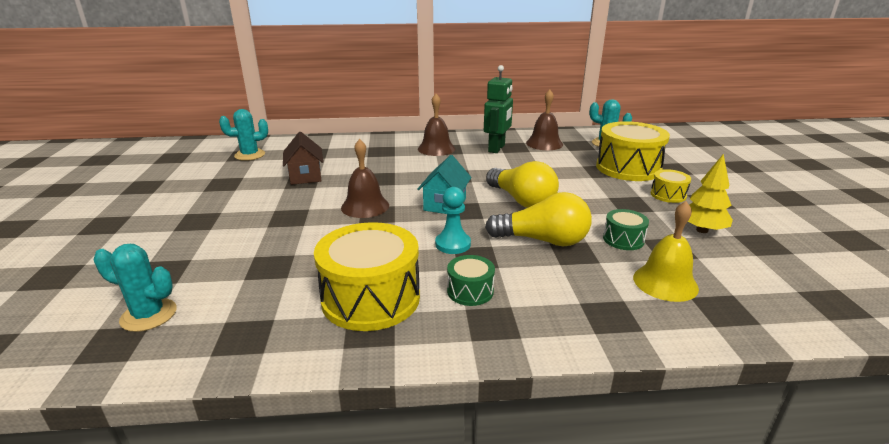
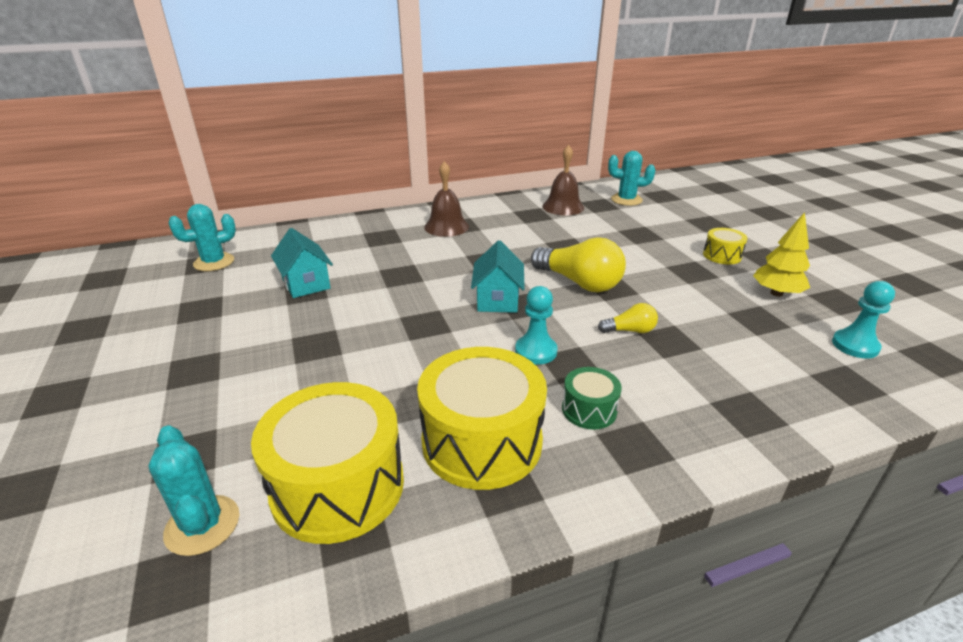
camera: 15 degrees left, 5 degrees up
(148, 315) = (202, 525): turquoise cactus -> turquoise cactus turned 60 degrees clockwise
(305, 176) = (306, 284): brown house -> turquoise house
(365, 206) = (404, 316): brown bell -> none
(497, 148) = (515, 219): green robot -> none
(543, 240) = (630, 331): yellow light bulb -> yellow light bulb, size x0.50
(623, 239) = (709, 316): green drum -> none
(628, 168) = (665, 228): yellow drum -> yellow drum (338, 486)
(665, 282) = (777, 362): yellow bell -> none
(753, 281) = (855, 345): none -> turquoise pawn

